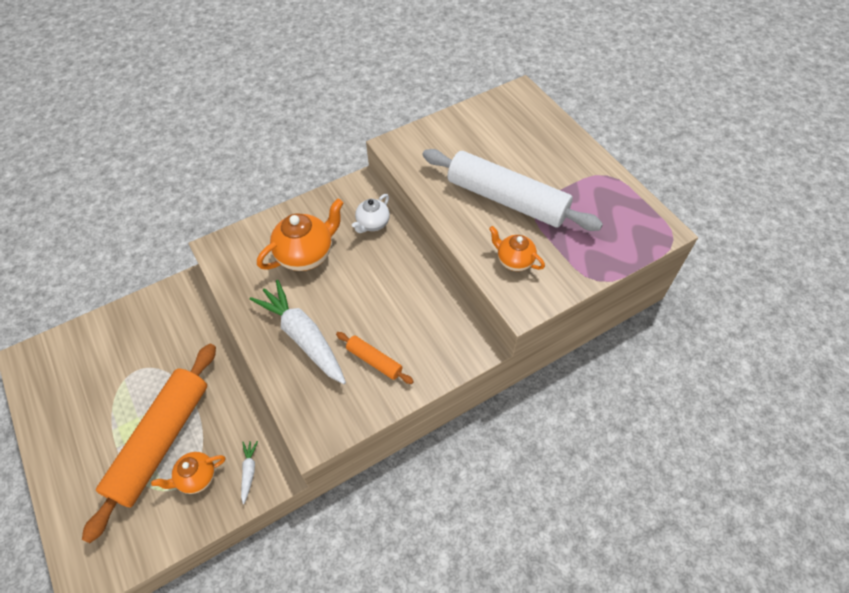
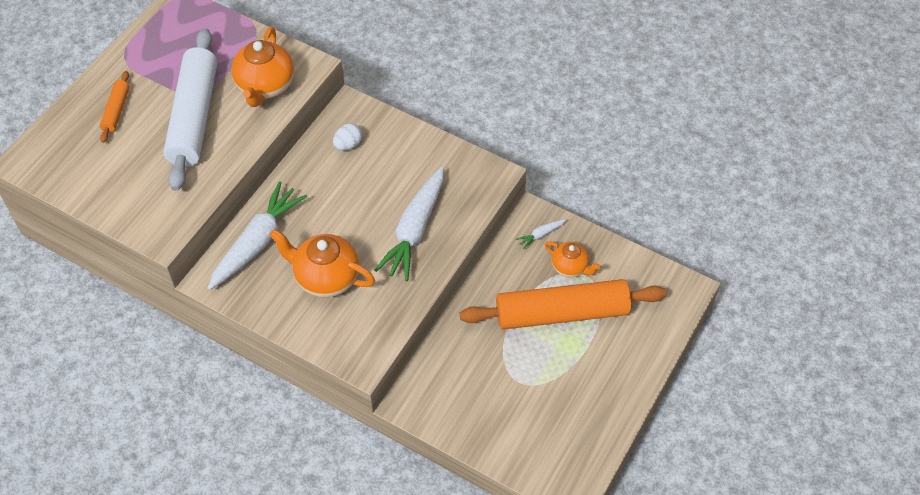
camera: 120 degrees left, 0 degrees up
(372, 224) = (257, 242): white teapot -> white carrot
(374, 360) = (405, 169): orange rolling pin -> orange rolling pin (116, 111)
(432, 326) = (348, 145): none -> white egg
(514, 260) = (265, 86): orange teapot -> orange teapot, size x1.69

